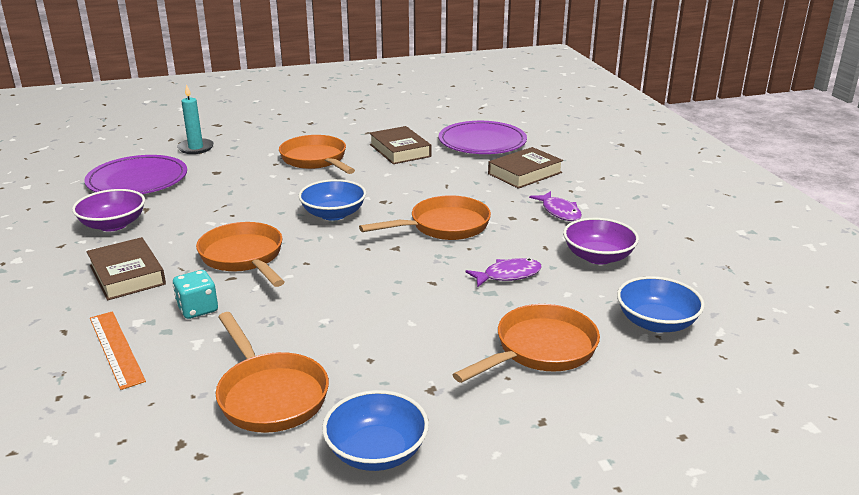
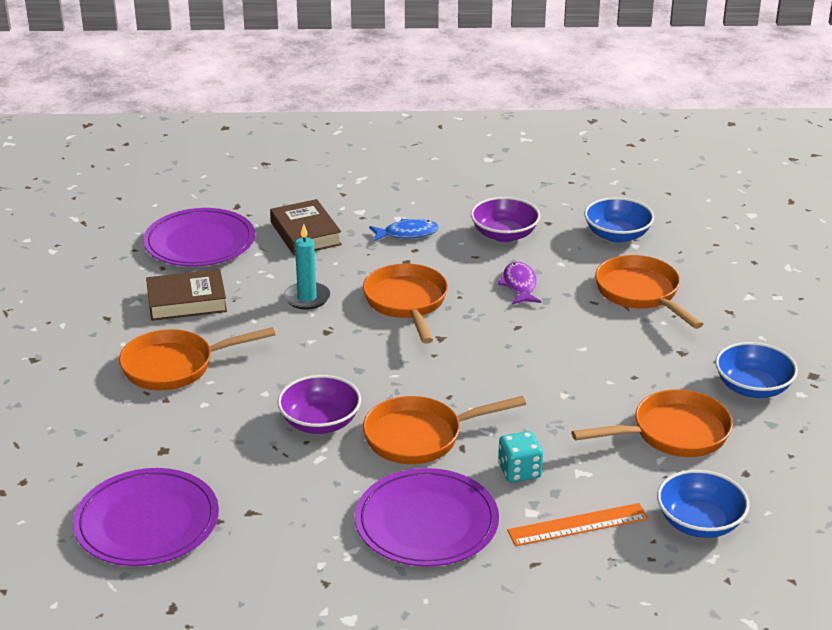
camera: 75 degrees left, 5 degrees up
(113, 225) = (286, 539): purple bowl -> purple bowl (320, 422)
(127, 275) = (426, 522): brown book -> purple plate
(196, 148) = (58, 467): turquoise candle -> turquoise candle (307, 298)
(333, 214) = (343, 368): blue bowl -> blue bowl (699, 522)
(559, 212) = (407, 233): purple fish -> blue fish

